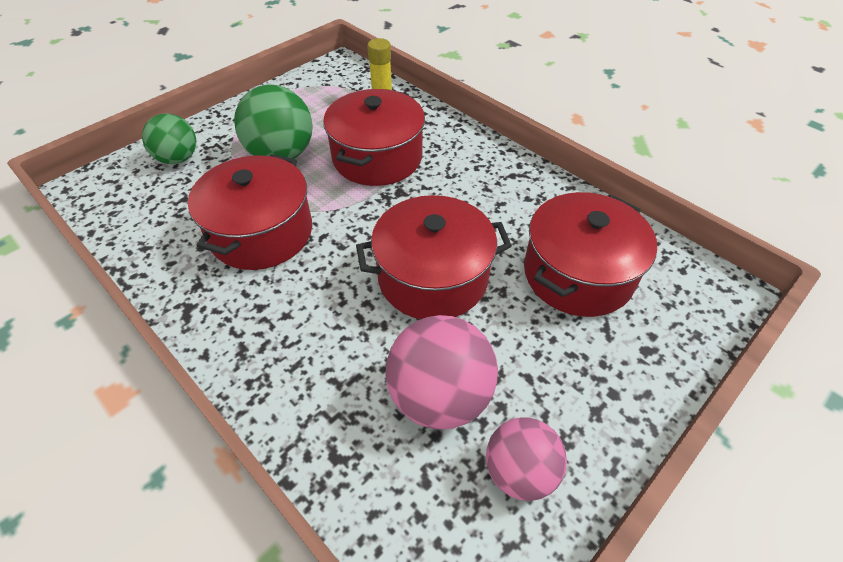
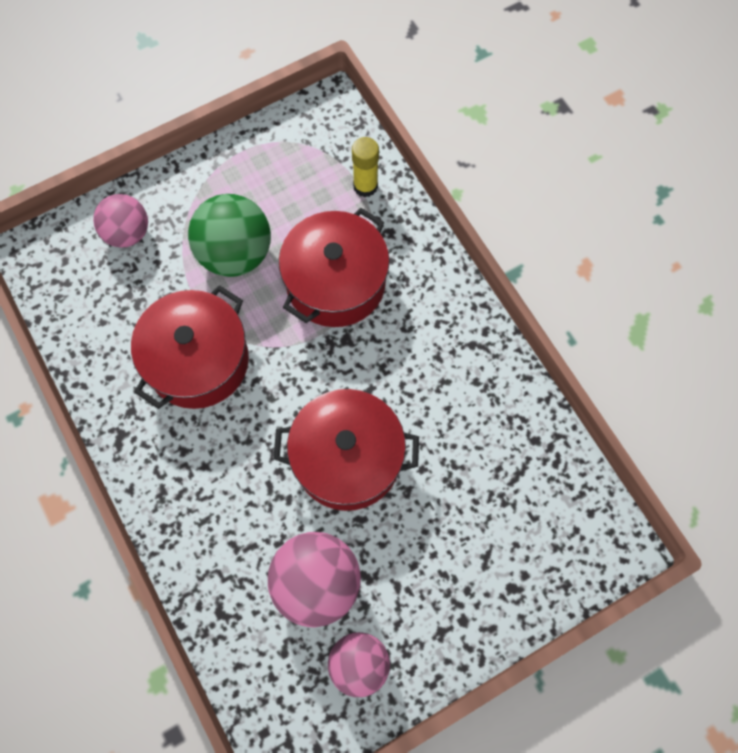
camera: 15 degrees right, 20 degrees up
(178, 158) = (127, 233): green ball -> pink ball
(578, 274) = (486, 490): red pot -> none

